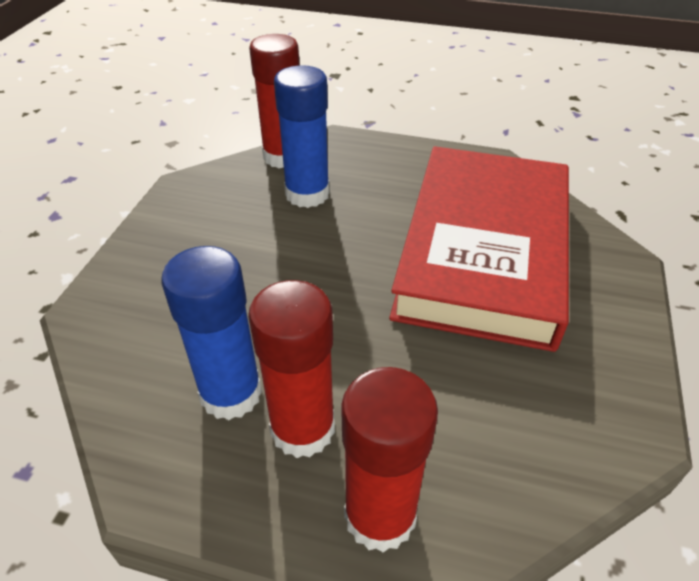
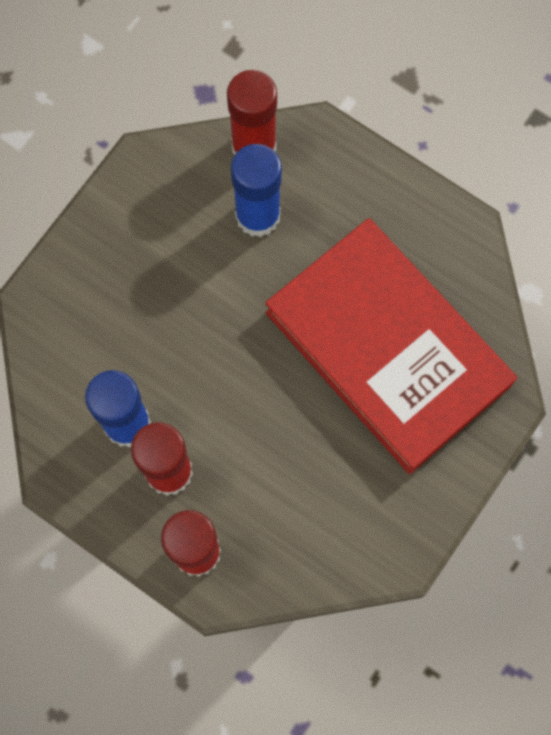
camera: 20 degrees right, 30 degrees up
(484, 250) = (387, 349): red book -> red book turned 75 degrees counterclockwise

